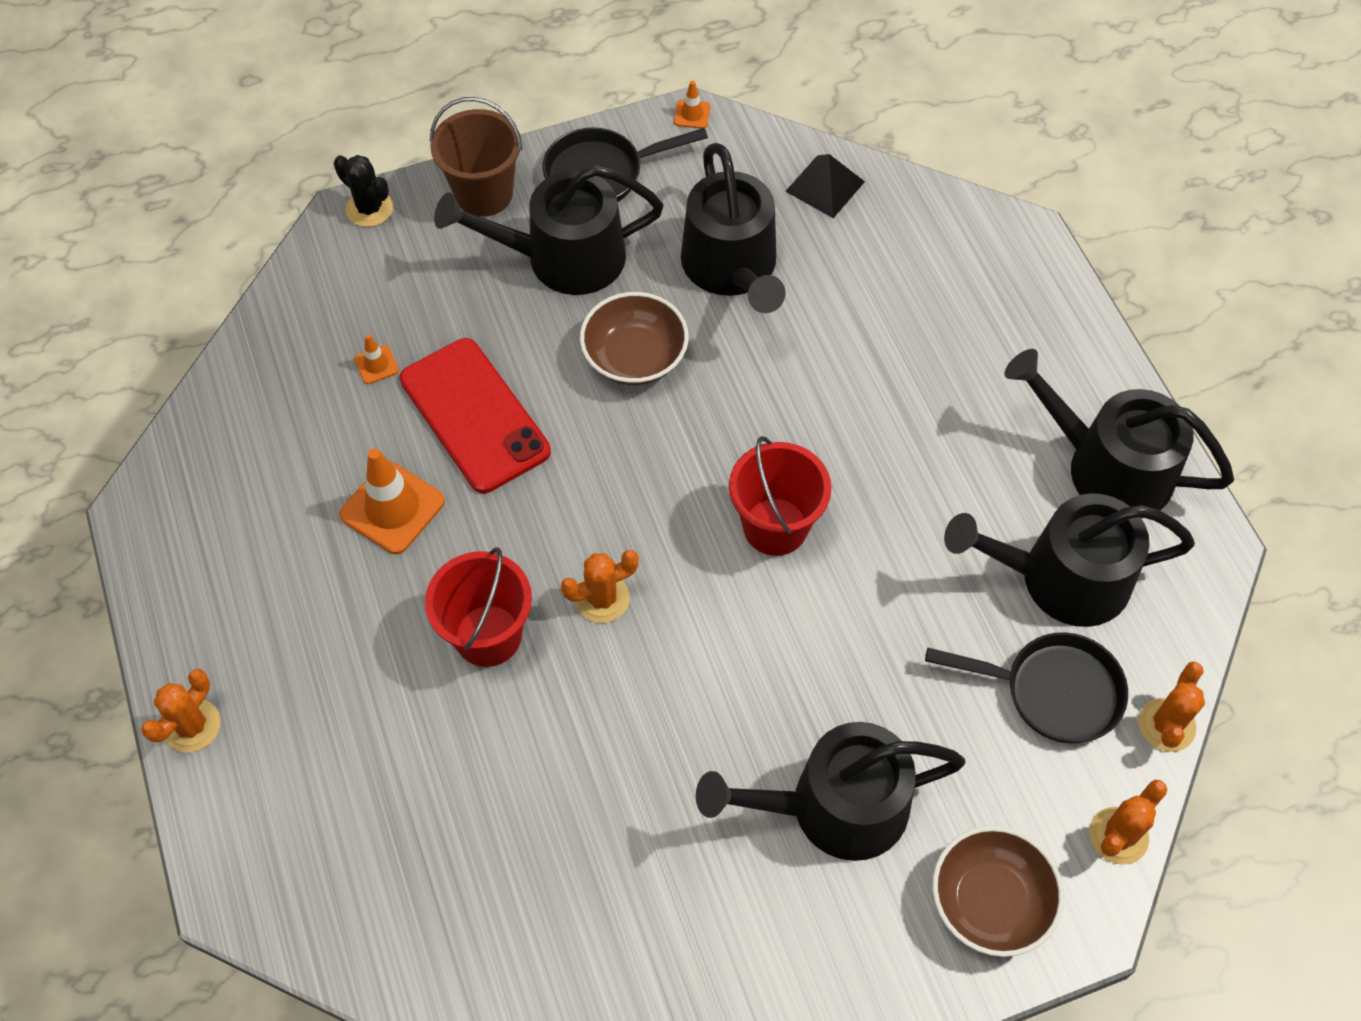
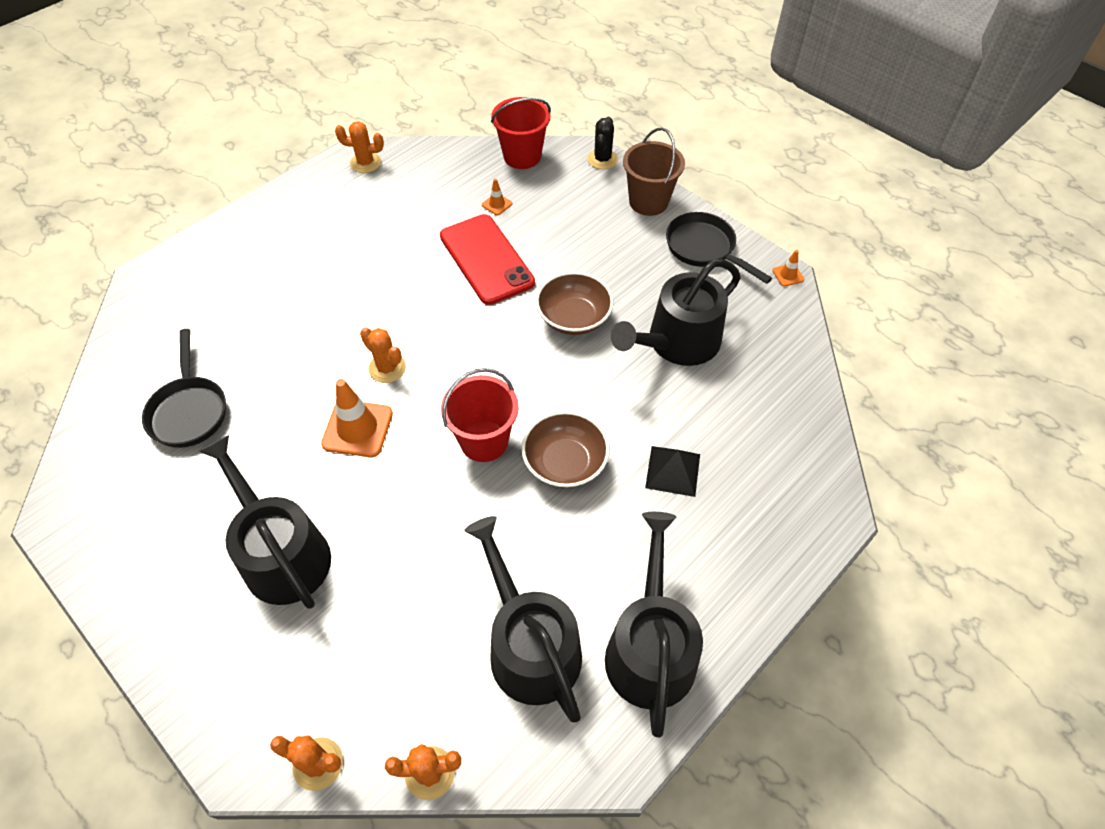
camera: 65 degrees right, 5 degrees down
(192, 726) = (235, 224): orange cactus -> orange cactus (365, 163)
(392, 508) = (404, 249): orange traffic cone -> orange traffic cone (357, 429)
(474, 415) = (486, 259): red phone -> red phone turned 60 degrees counterclockwise
(488, 635) = (338, 323): red bucket -> red bucket (522, 156)
(563, 258) = (626, 255): black watering can -> none
(825, 186) = (784, 369): black pyramid -> black pyramid (672, 470)
(990, 901) = (237, 683): brown bowl -> brown bowl (565, 463)
(1052, 691) = (426, 671): black pan -> black pan (189, 411)

